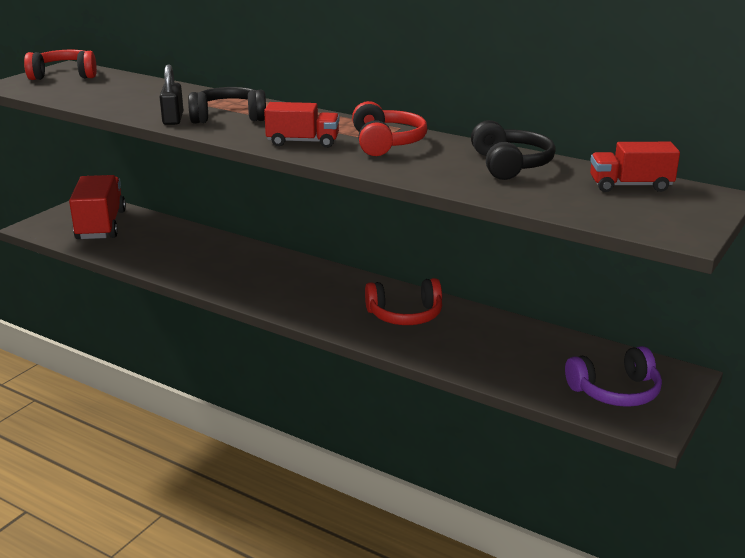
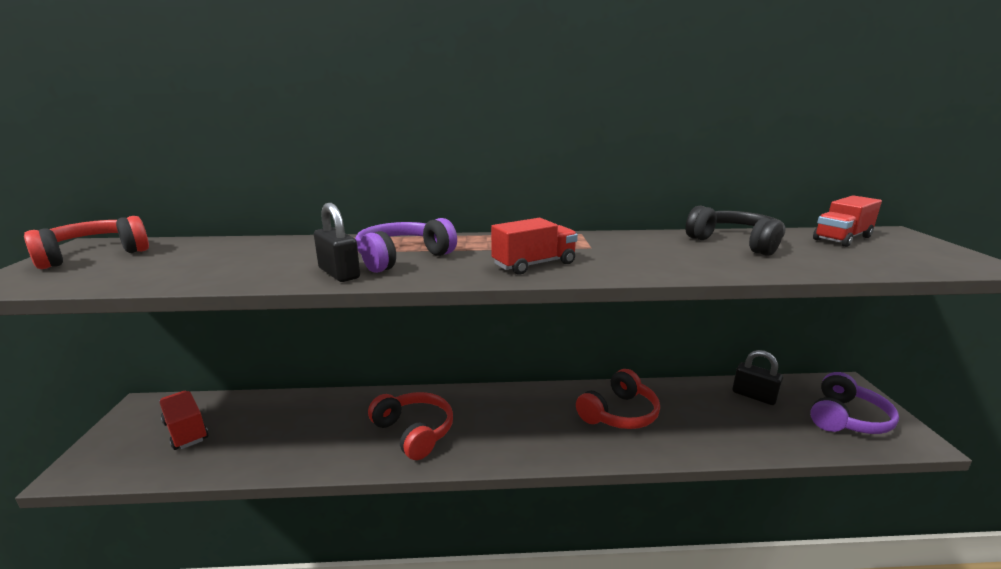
camera: 35 degrees left, 5 degrees down
(101, 225) = (186, 431): red truck -> red truck, size x0.61
(229, 117) = (402, 258): black headphones -> purple headphones
(386, 143) = (605, 248): red headphones -> red headphones (414, 432)
(556, 347) = (754, 396): none -> black padlock

